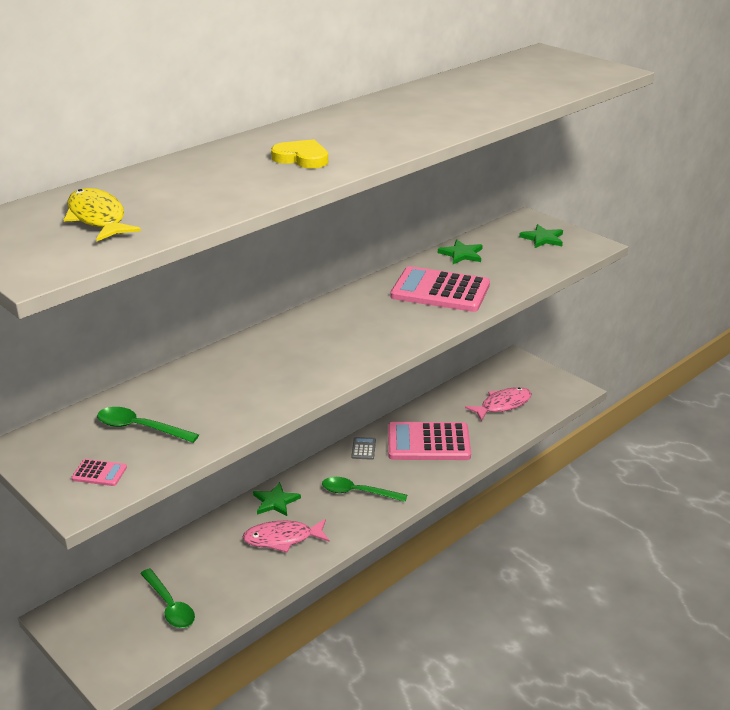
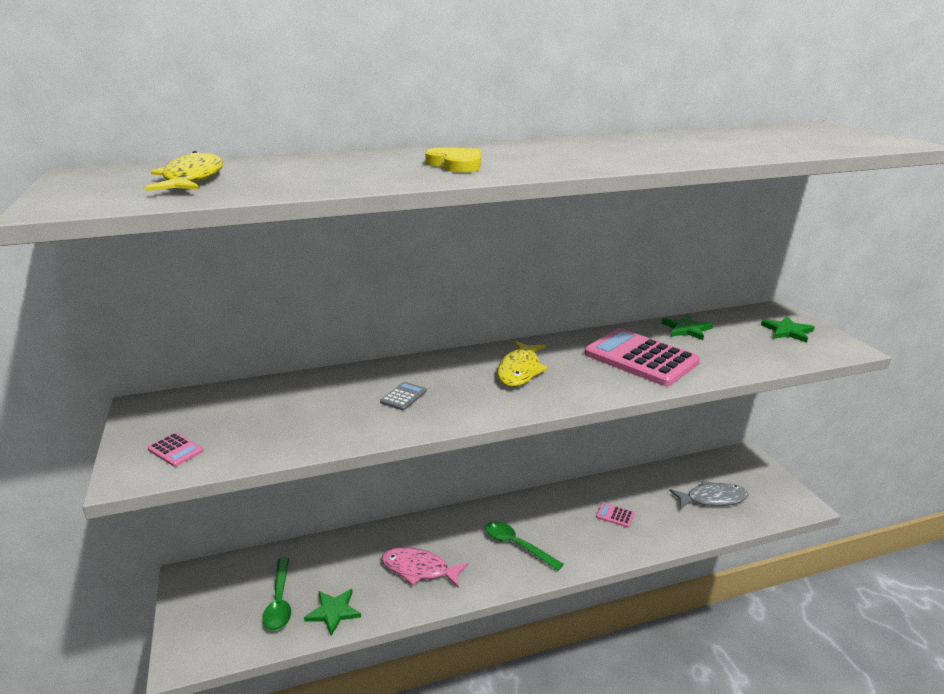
camera: 25 degrees right, 5 degrees down
(140, 428) = (251, 417): green spoon -> none
(275, 501) = (436, 529): green star -> green star (333, 612)
(346, 326) = (520, 370): none -> yellow fish
(363, 449) = (547, 503): grey calculator -> grey calculator (403, 396)
(428, 442) = (615, 515): pink calculator -> pink calculator, size x0.40
(503, 405) = (712, 499): pink fish -> grey fish

